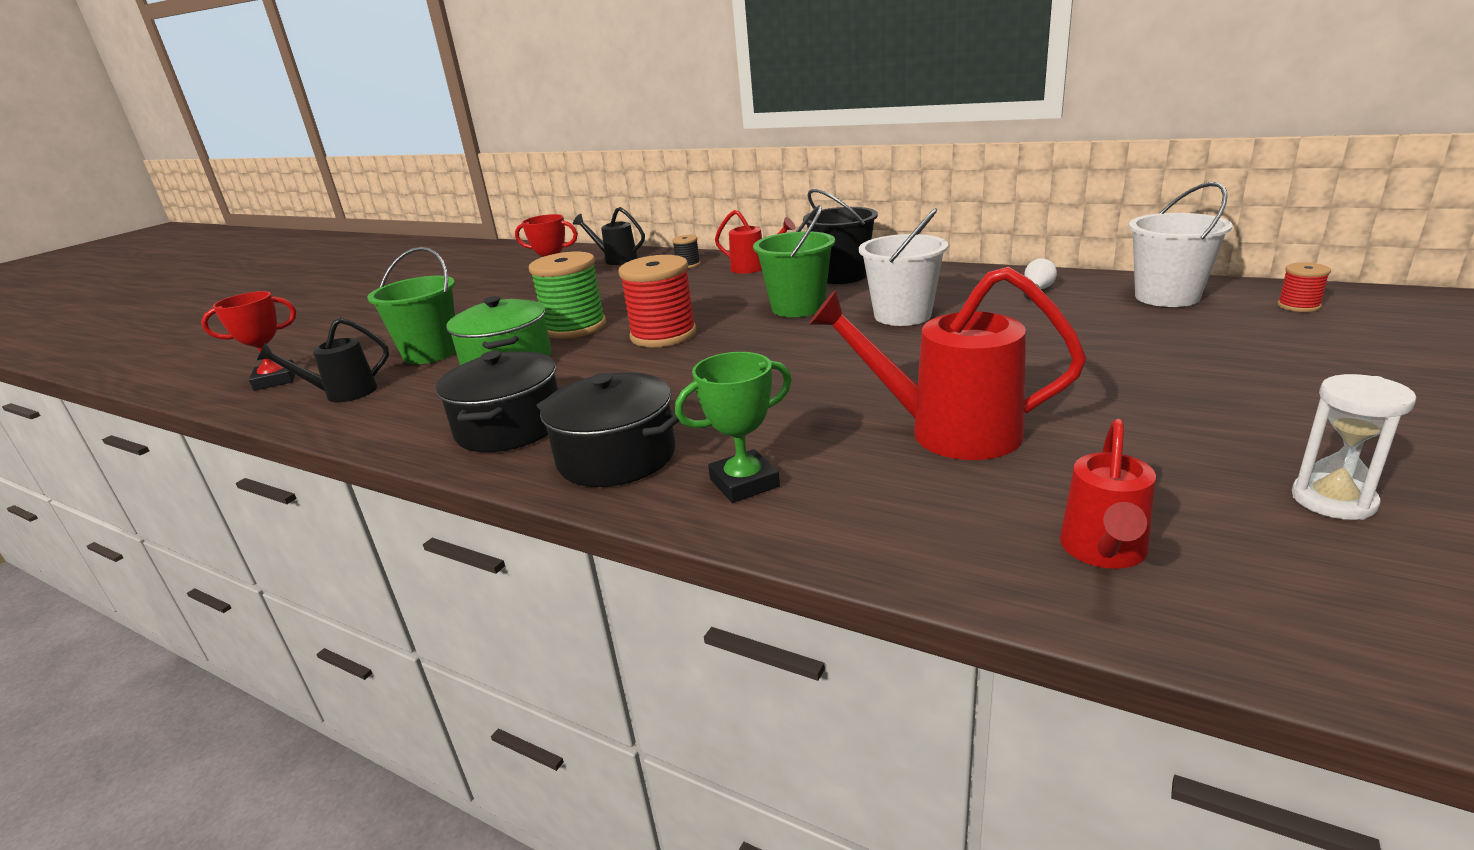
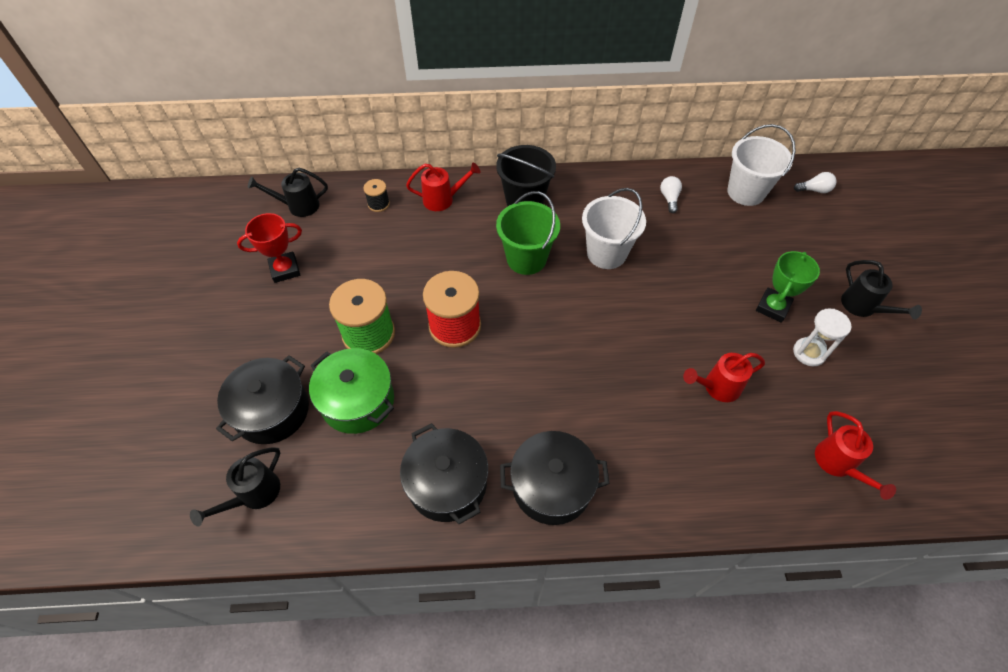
camera: 35 degrees left, 30 degrees up
(275, 380) = (156, 501): red trophy -> none
(431, 353) = (272, 411): green bucket -> black pot
(744, 483) = (646, 480): green trophy -> green trophy (772, 307)
(948, 432) = (717, 387): red watering can -> red watering can, size x0.59
(1298, 306) = (814, 190): red spool -> white light bulb
(1310, 410) = (862, 307): none -> black watering can
(1333, 500) = (900, 386): white hourglass -> white hourglass (809, 353)

